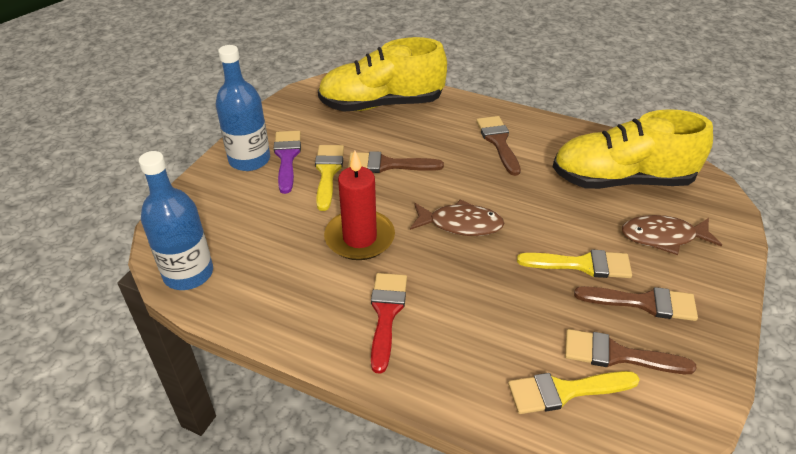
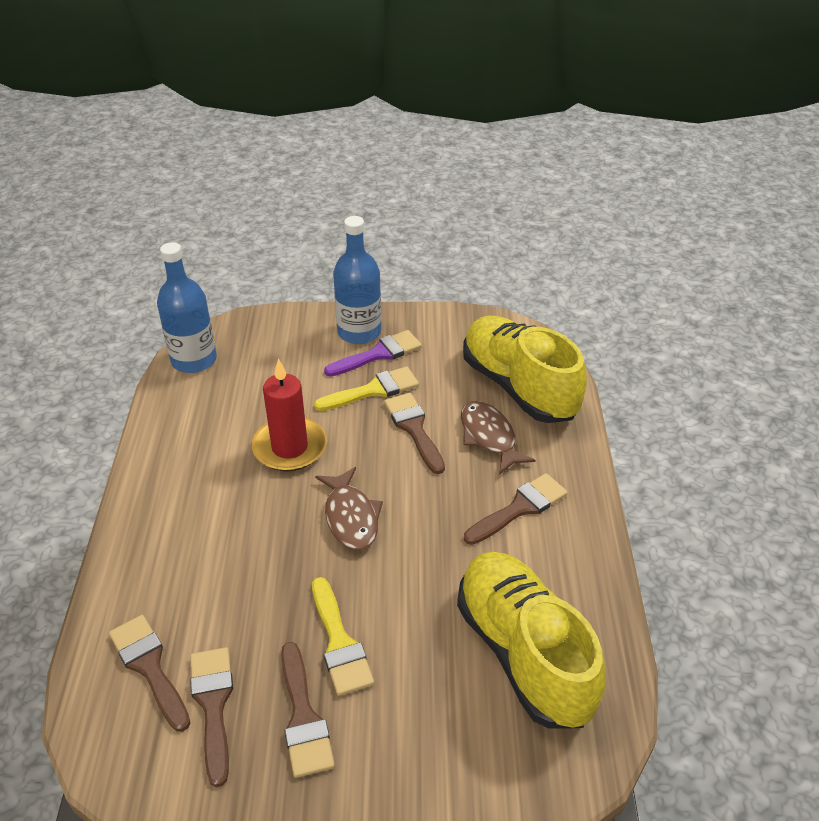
camera: 65 degrees right, 0 degrees up
(386, 314) = (198, 501): red brush -> none
(564, 391) = (149, 667): yellow brush -> brown brush
(663, 237) = (432, 720): brown fish -> brown fish (489, 437)

